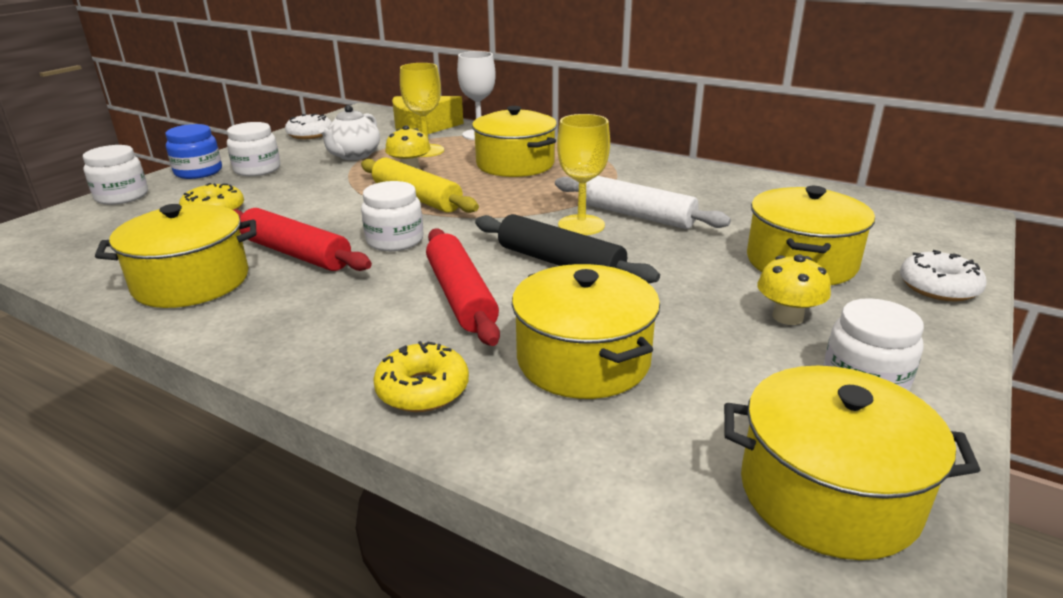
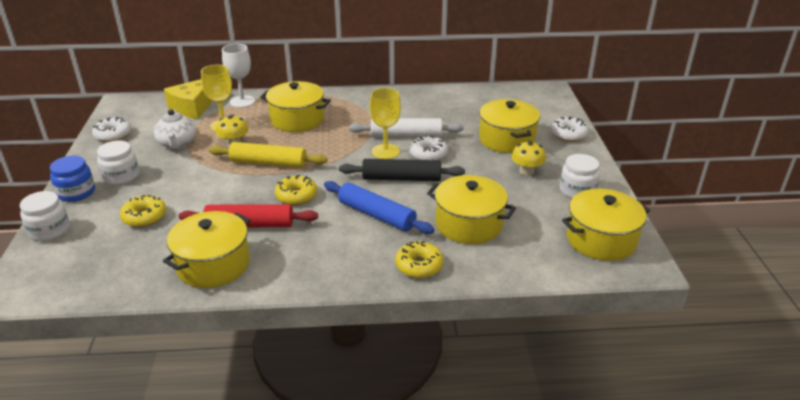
camera: 35 degrees left, 5 degrees up
(395, 240) = (296, 196): white jar -> yellow donut
(460, 296) = (376, 215): red rolling pin -> blue rolling pin
(640, 245) = (428, 154): none -> white donut

